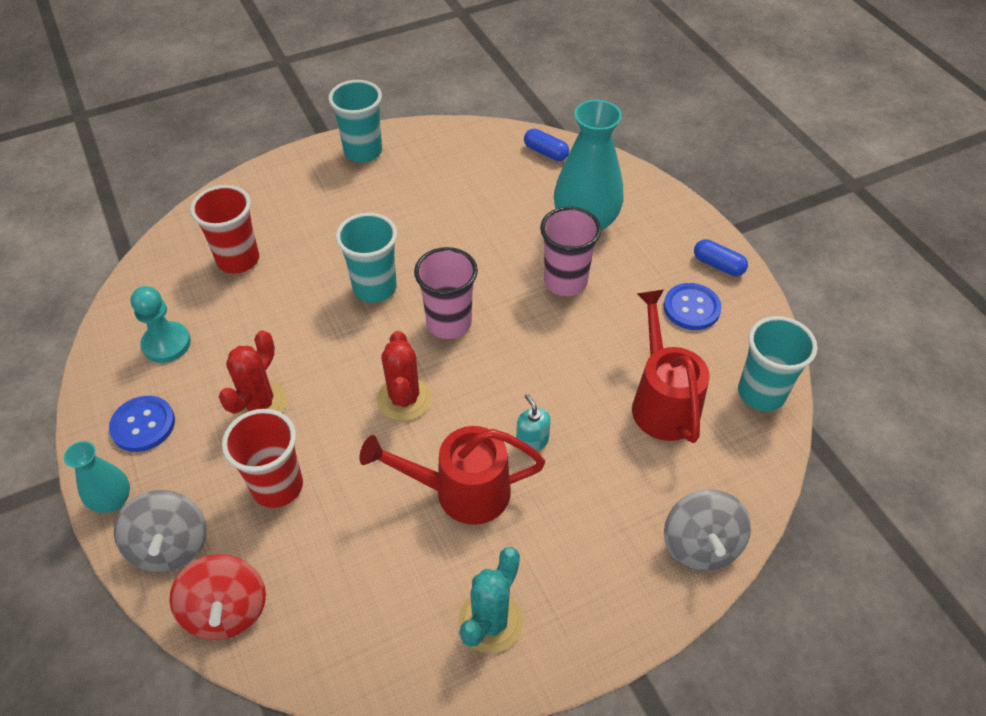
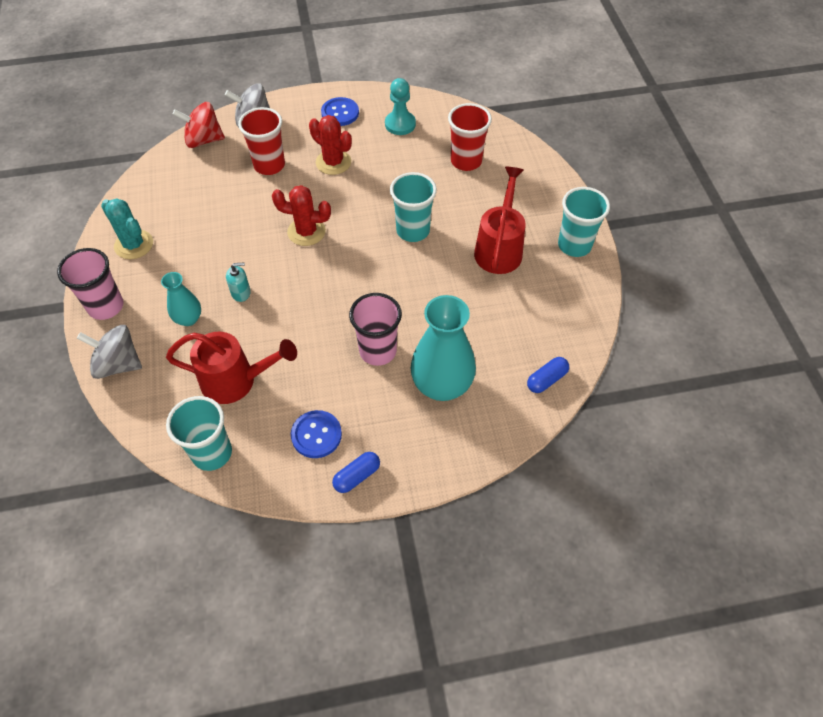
camera: 105 degrees right, 5 degrees up
(113, 500) = (293, 101): turquoise vase -> turquoise vase (188, 319)
(449, 323) = (362, 267): pink cup -> pink cup (106, 306)
(460, 491) = (223, 247): red watering can -> red watering can (499, 248)

